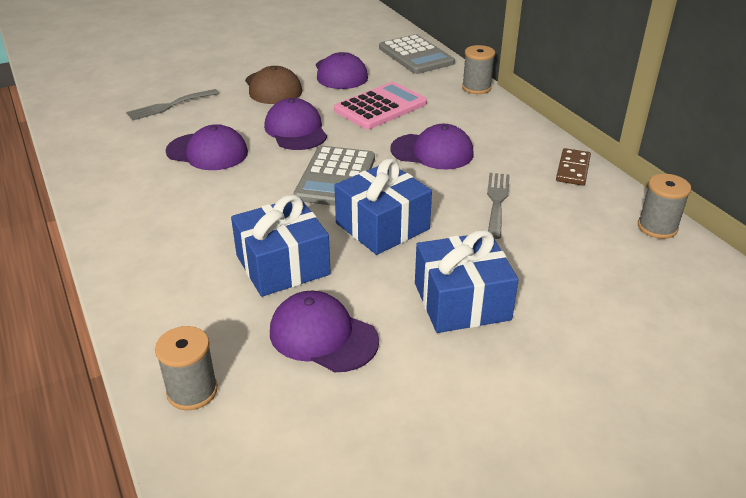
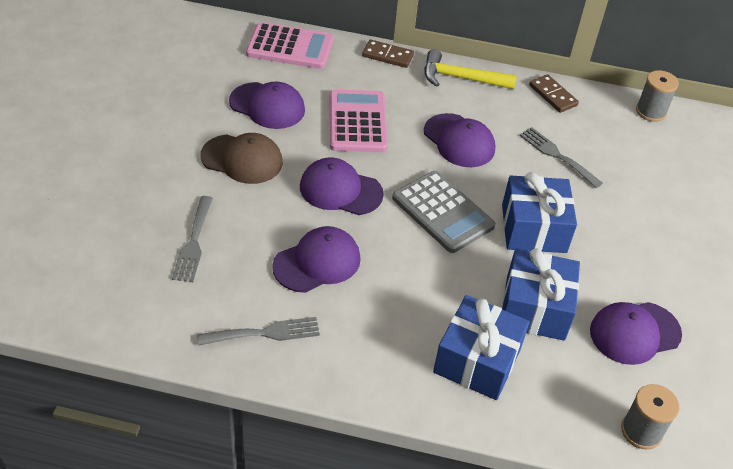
camera: 55 degrees left, 10 degrees up
(113, 162) = (265, 333): none -> grey fork
(415, 55) = (290, 47): grey calculator -> pink calculator
(432, 152) = (459, 141): purple cap -> purple cap turned 90 degrees clockwise
(462, 301) = (652, 246): blue gift -> blue gift (477, 360)
(476, 88) = (387, 56): grey spool -> brown domino
(509, 123) = (461, 78): none -> yellow hammer

